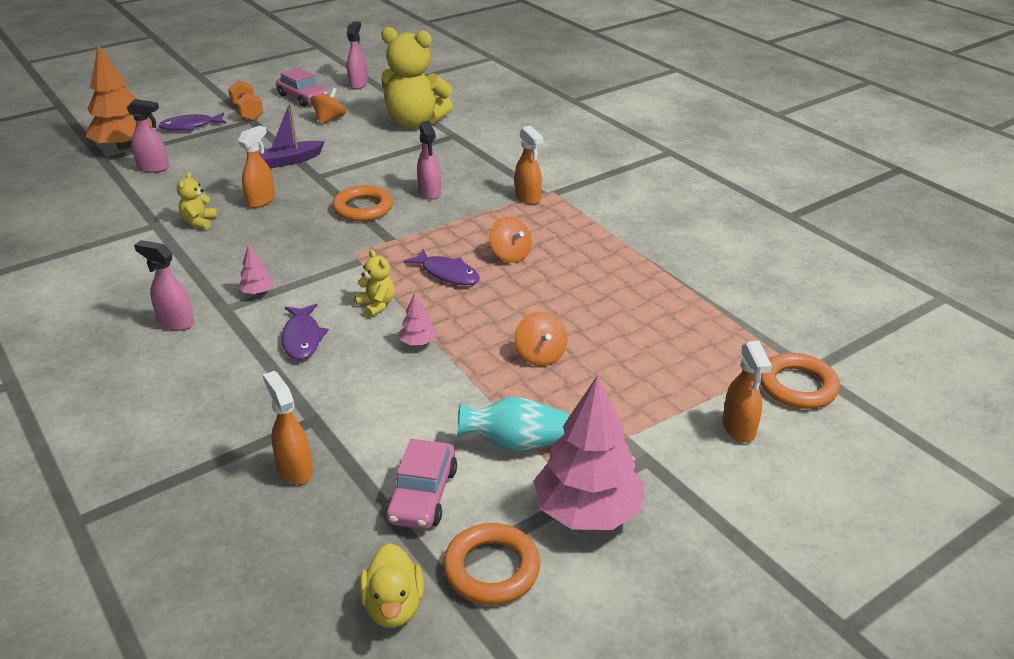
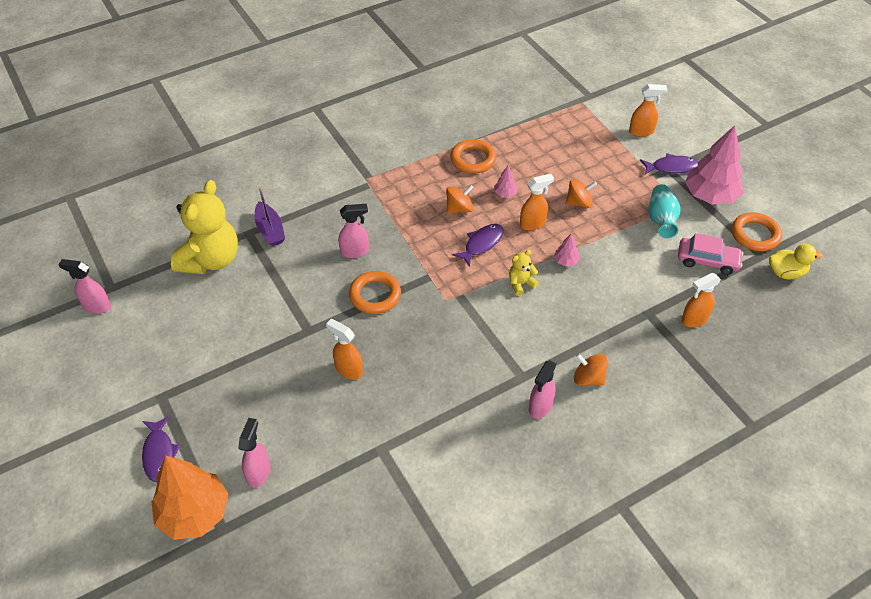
camera: 85 degrees left, 15 degrees up
(199, 222) = (381, 413): yellow teddy bear -> none
(247, 112) = (138, 402): orange dumbbell -> none
(257, 292) = (500, 357): pink tree -> pink tree (505, 193)
(291, 161) = (270, 353): purple boat -> purple boat (270, 230)
(302, 338) = (561, 324): purple fish -> purple fish (671, 167)
(303, 97) = (115, 354): pink car -> none
(329, 119) = (181, 327): orange spinning top -> orange spinning top (588, 378)
(528, 198) = (375, 193): orange spray bottle -> orange spray bottle (533, 224)
(797, 386) = (604, 104): orange ring -> orange ring (473, 159)

